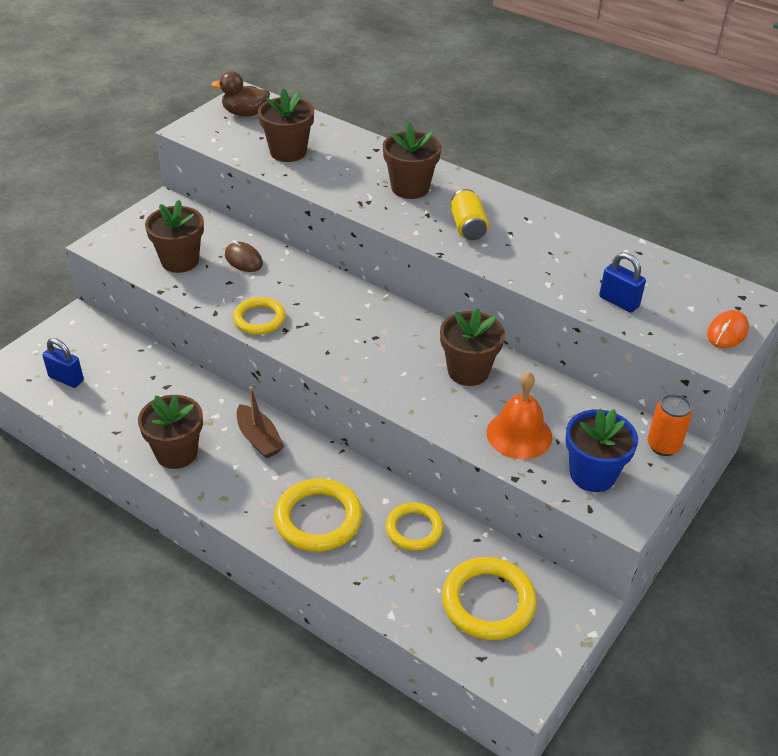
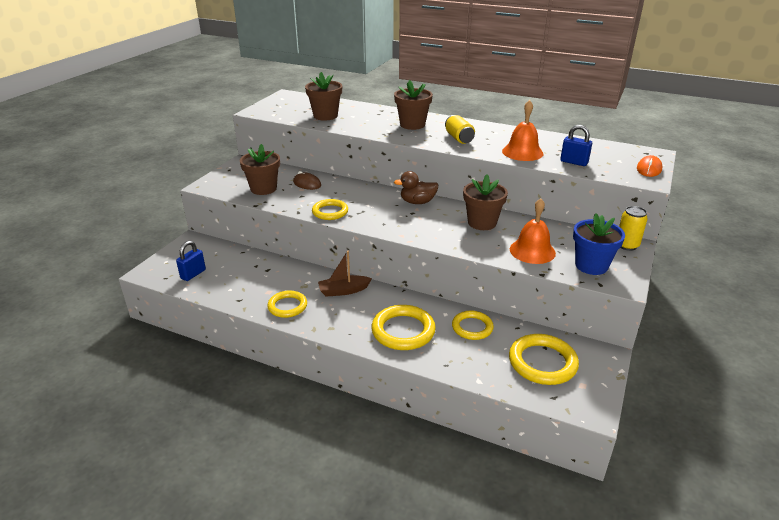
camera: 10 degrees left, 10 degrees down
(66, 379) = (193, 274): blue padlock -> blue padlock turned 75 degrees counterclockwise
(176, 453) = (287, 306): brown flower pot -> yellow ring
(245, 113) = (289, 102): brown duck -> brown duck (417, 202)
(259, 439) = (343, 291): brown boat -> brown boat turned 120 degrees clockwise
(551, 270) = (522, 152): none -> orange bell
(663, 446) = (627, 245): orange can -> yellow can

